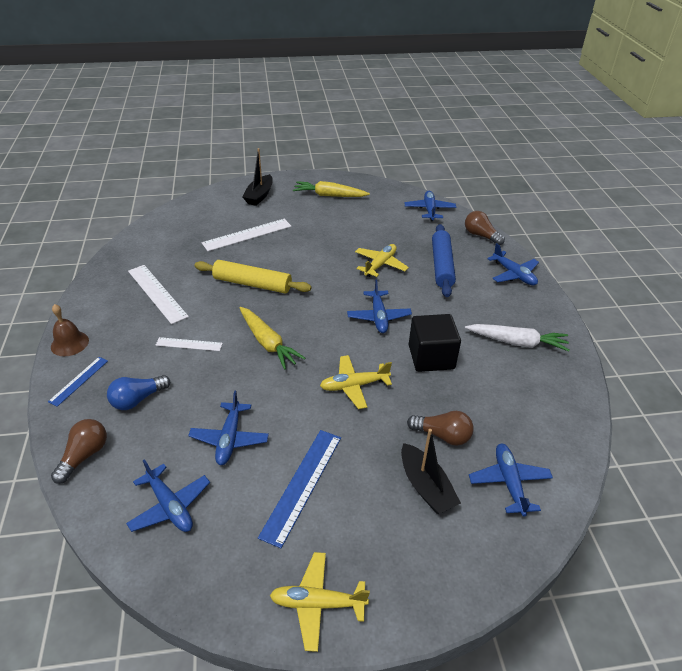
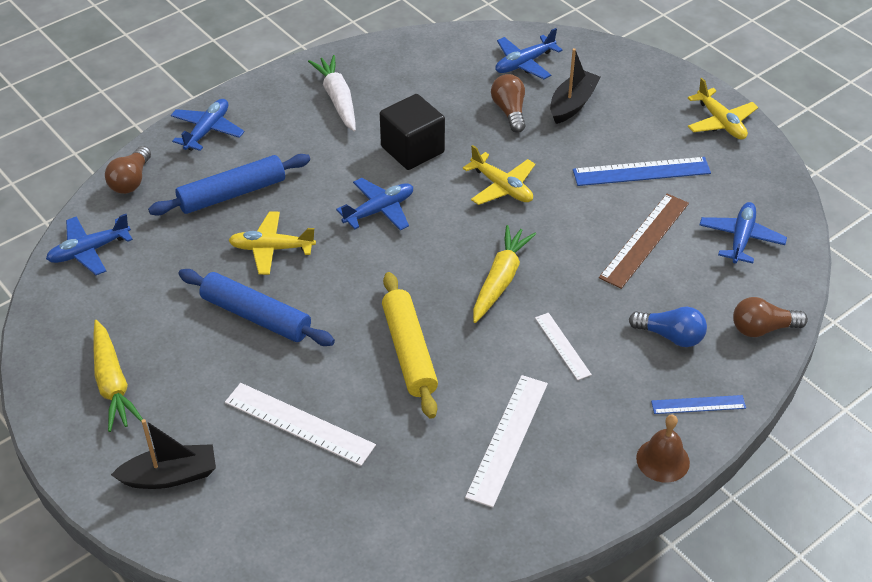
camera: 120 degrees left, 5 degrees up
(229, 439) = (644, 240): blue plane -> brown ruler
(332, 244) = (256, 316): none -> blue rolling pin

